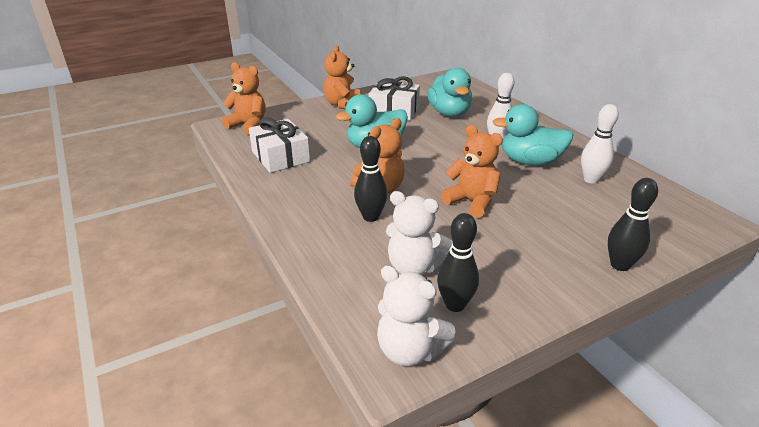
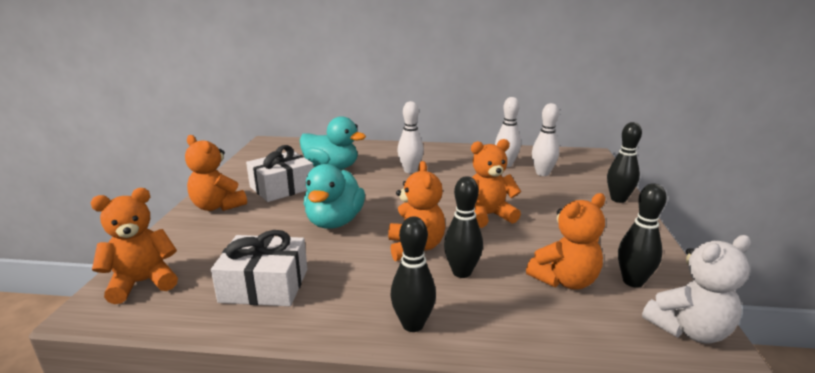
camera: 55 degrees left, 10 degrees down
(292, 219) = (413, 324): none -> black bowling pin
(413, 267) = (565, 280): white teddy bear -> orange teddy bear
(530, 161) = (456, 172): turquoise duck -> none
(606, 204) = (542, 173): none -> white bowling pin

